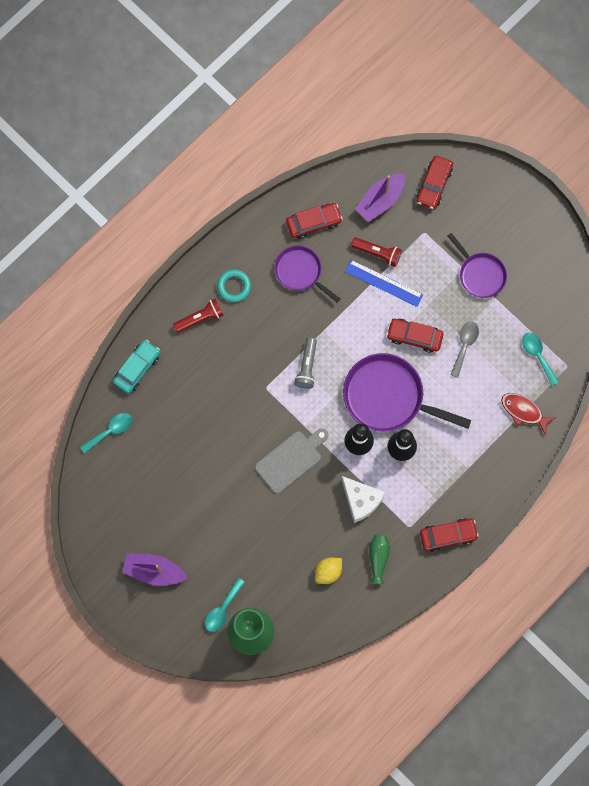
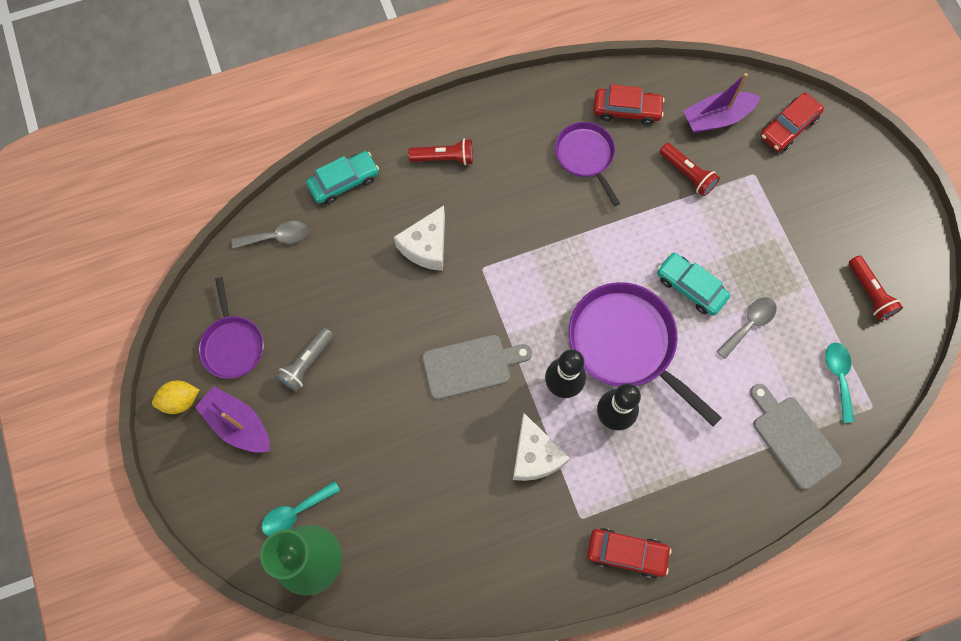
camera: 25 degrees right, 5 degrees down
(110, 431) = (277, 237): turquoise spoon -> grey spoon
(219, 389) = (426, 246): none -> white cheese
(234, 286) = (500, 140): turquoise ring -> none
(307, 366) = (543, 265): grey flashlight -> grey flashlight (307, 363)
(328, 572) = (451, 527): yellow lemon -> yellow lemon (180, 400)
(378, 558) = (523, 540): green vase -> none
(383, 283) = (680, 210): blue ruler -> none
(414, 336) = (690, 287): red car -> turquoise car
(480, 274) = (803, 250): purple pan -> purple pan (233, 345)
(524, 411) = (792, 438): red fish -> grey cutting board
(536, 286) = (869, 293): none -> red flashlight

